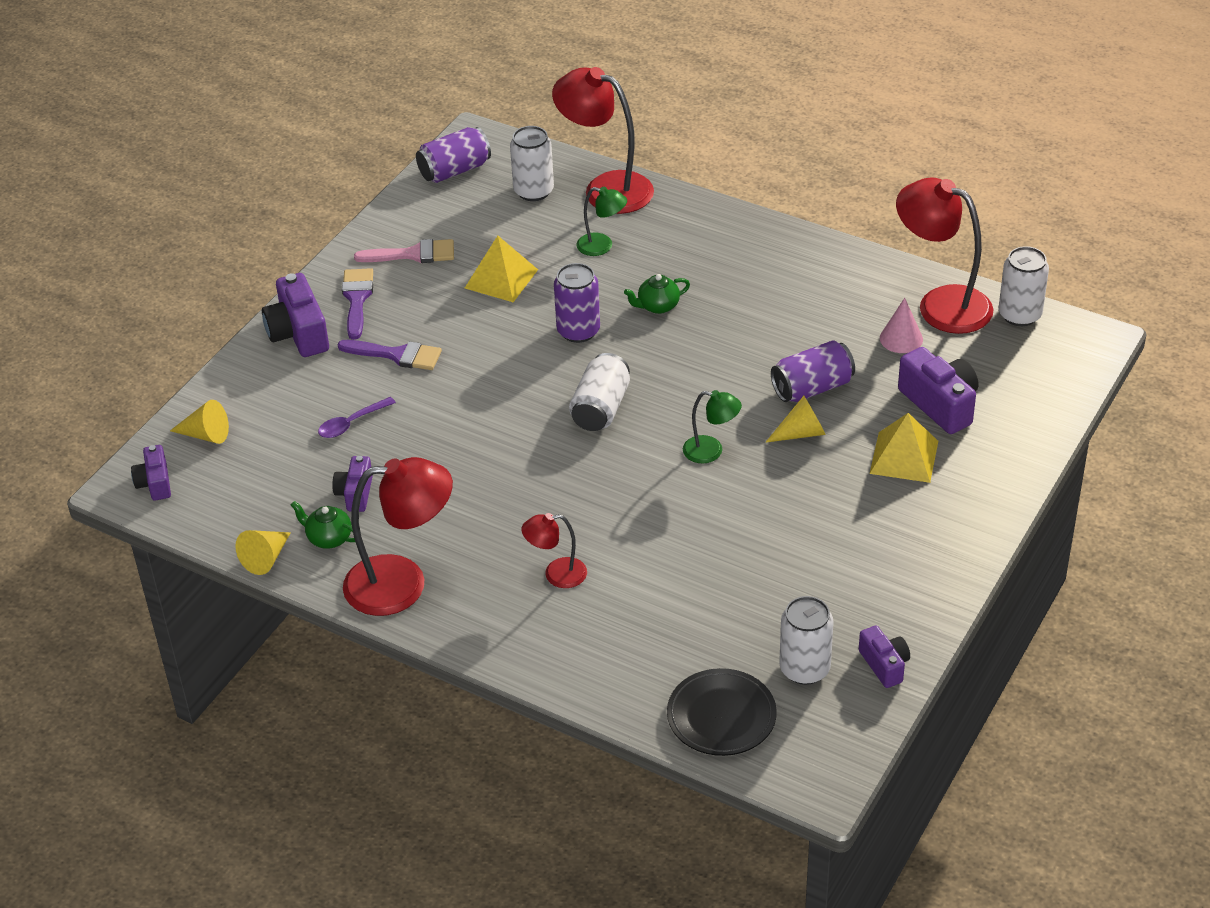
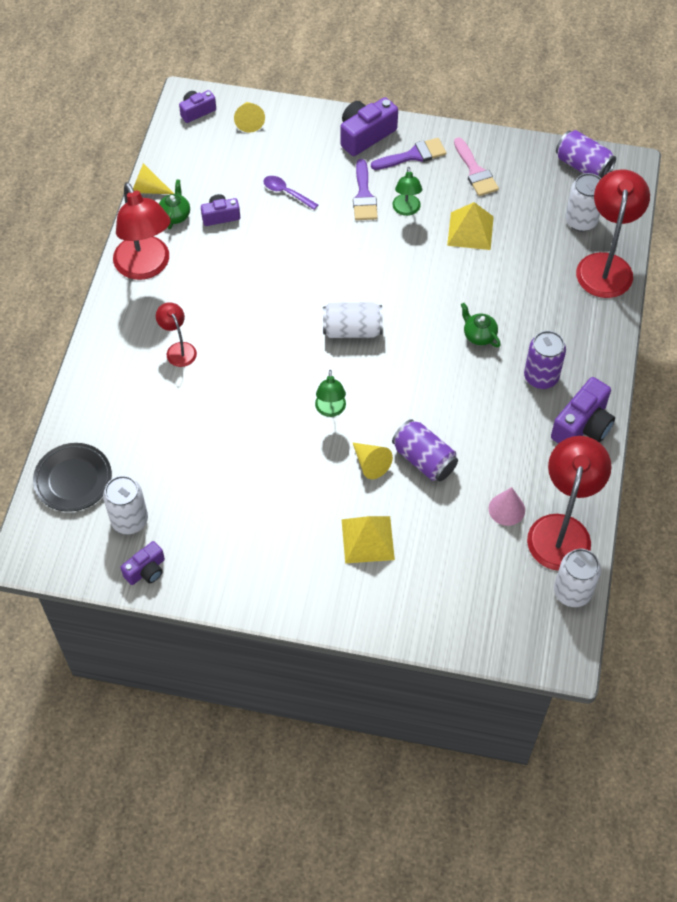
camera: 70 degrees right, 15 degrees up
(578, 331) = (431, 293): purple can -> purple can (541, 377)
(602, 246) = (534, 282): green lamp -> green lamp (406, 210)
(940, 404) = (437, 553): purple camera -> purple camera (582, 426)

